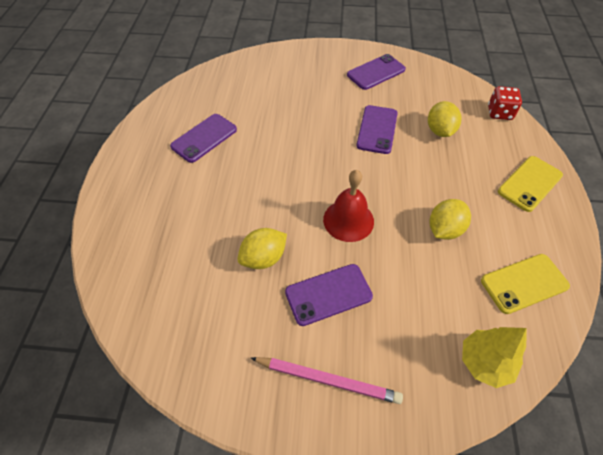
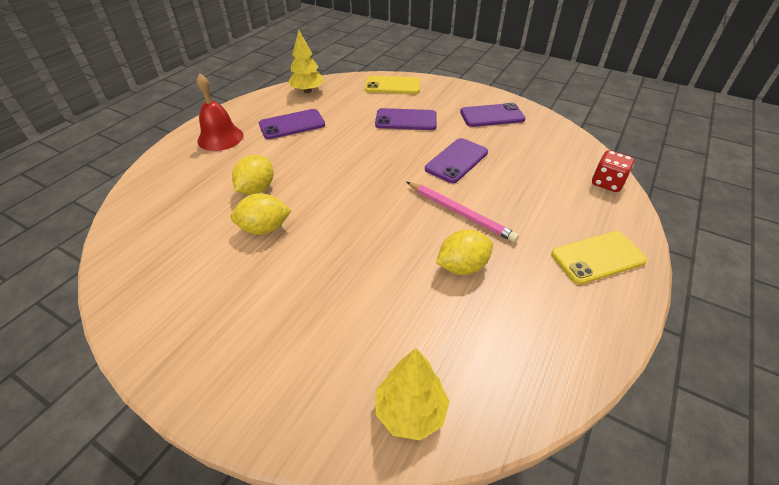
camera: 25 degrees right, 10 degrees down
(189, 93) = (307, 91): none -> yellow tree
(327, 380) = (235, 352): pink pencil -> pink pencil (460, 213)
(328, 294) = (297, 279): purple phone -> purple phone (406, 120)
(348, 220) = (367, 225): red bell -> red bell (220, 138)
(440, 131) = (524, 180): yellow lemon -> yellow lemon (256, 189)
(524, 283) = (518, 351): yellow phone -> yellow phone (392, 86)

